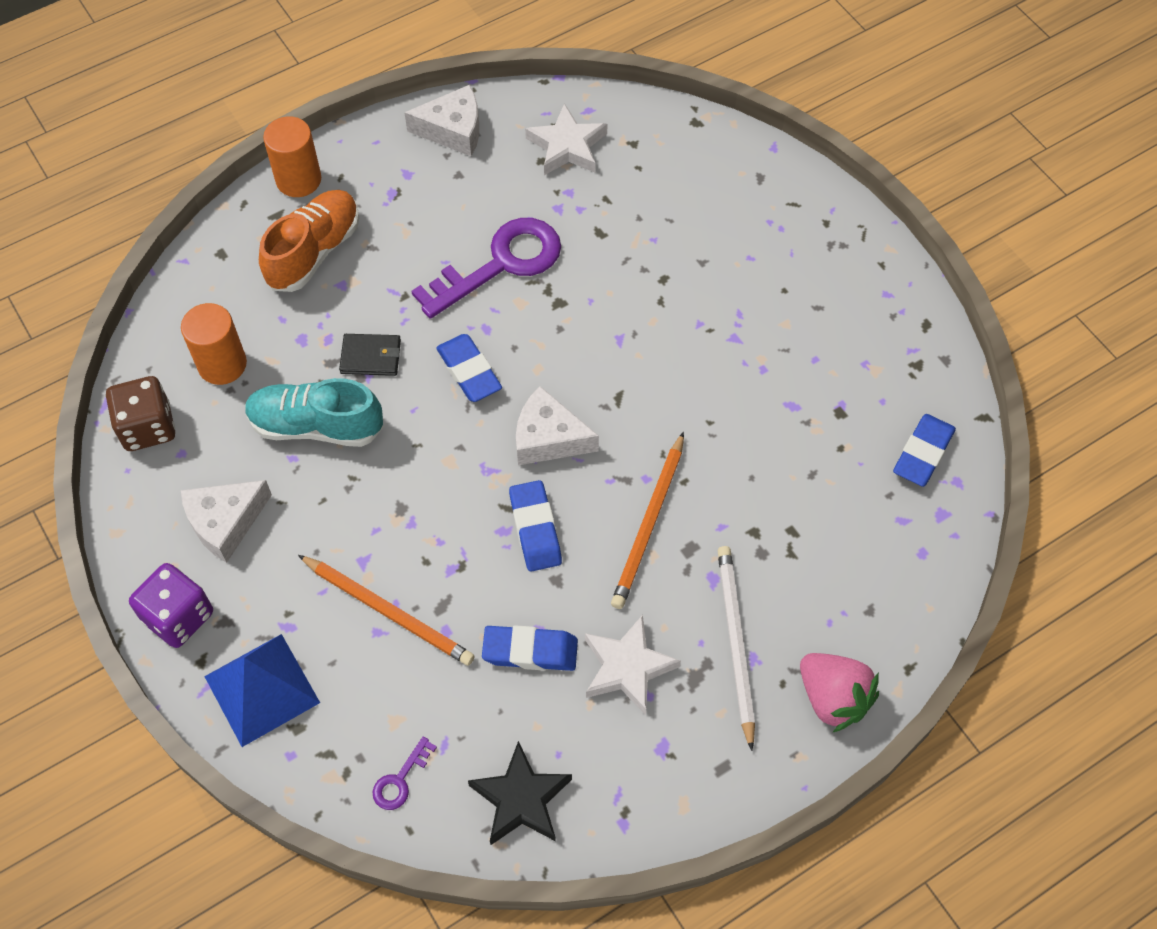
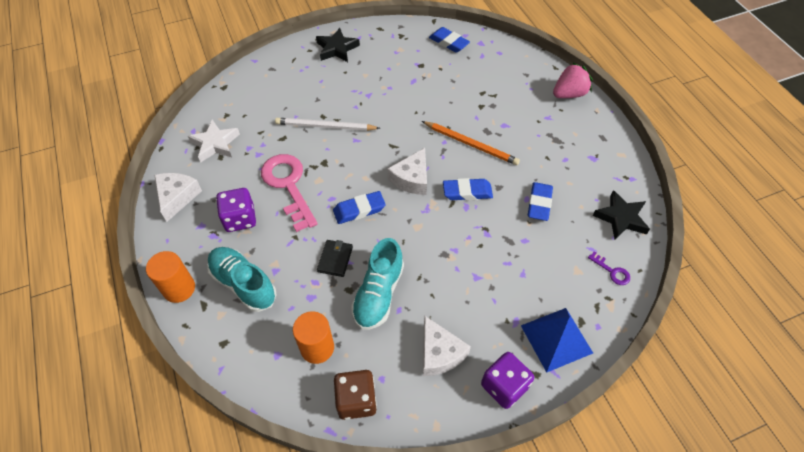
camera: 80 degrees left, 5 degrees down
(314, 252) = (243, 284): orange shoe -> turquoise shoe
(388, 612) = (511, 267): orange pencil -> none
(426, 218) = (240, 219): none -> purple dice
(501, 264) = (288, 185): purple key -> pink key
(627, 667) = (550, 165): white star -> none
(735, 643) = (539, 122): white pencil -> white pencil (325, 126)
(843, 264) = (337, 49): none -> black star

